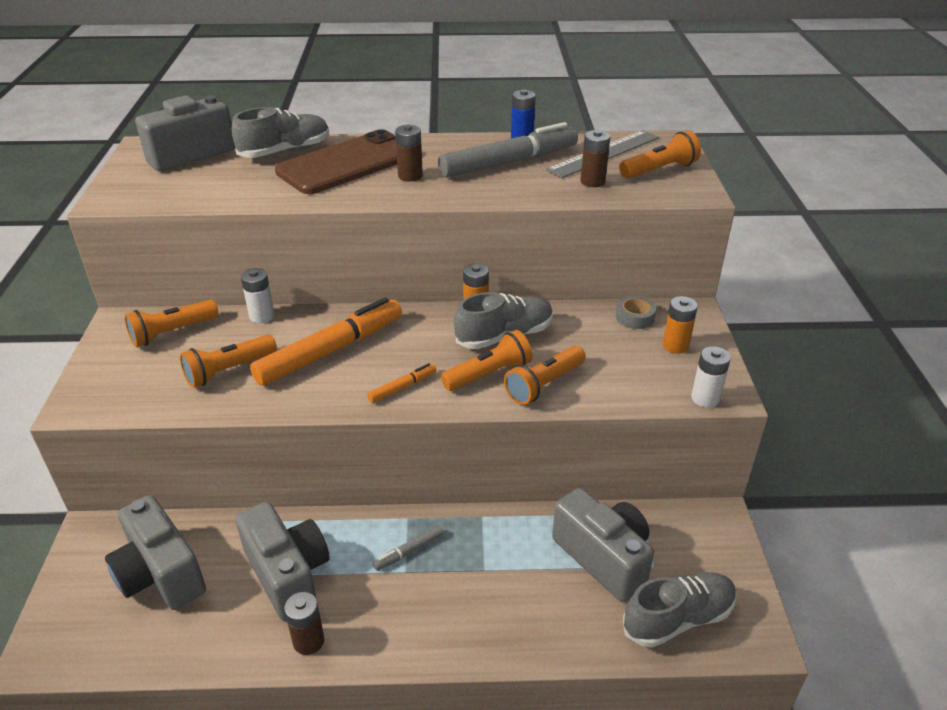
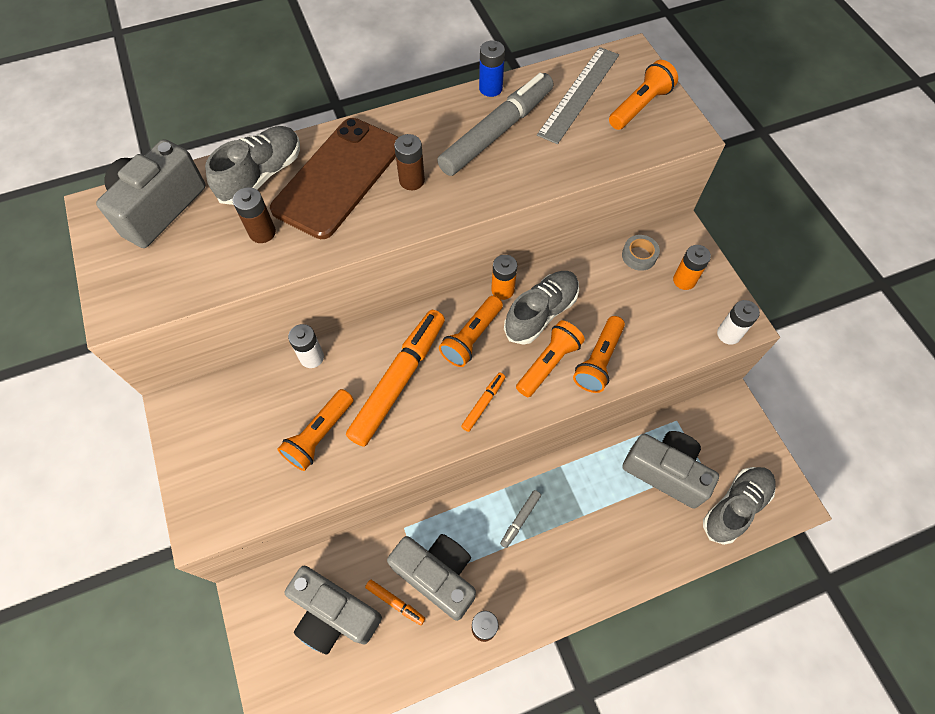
camera: 20 degrees left, 25 degrees up
(172, 332) = (237, 406): orange flashlight -> orange flashlight (471, 338)
(229, 585) = (395, 602): none -> orange marker
(592, 182) = (588, 141): brown battery -> brown battery (262, 232)

